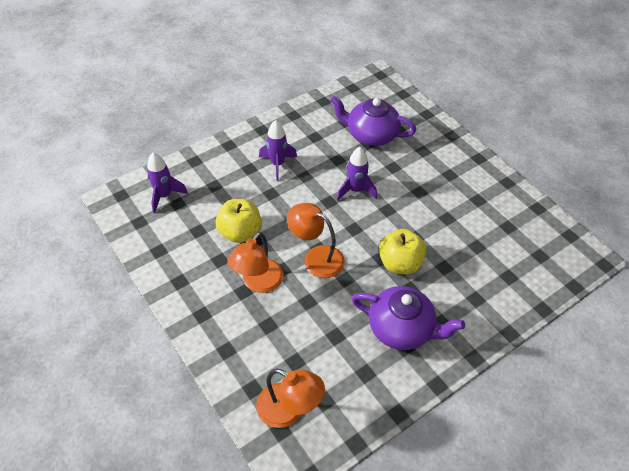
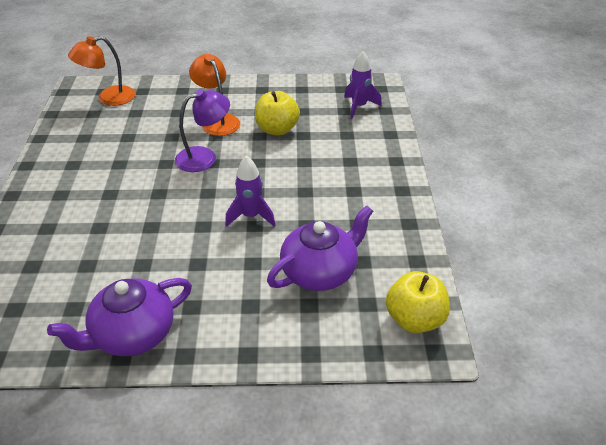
camera: 125 degrees right, 10 degrees down
(277, 164) = (339, 180): purple rocket -> none
(316, 258) = (204, 157): orange lamp -> purple lamp
(400, 263) = (139, 201): yellow apple -> yellow apple (414, 319)
(402, 328) = (87, 170): purple teapot -> purple teapot (132, 335)

